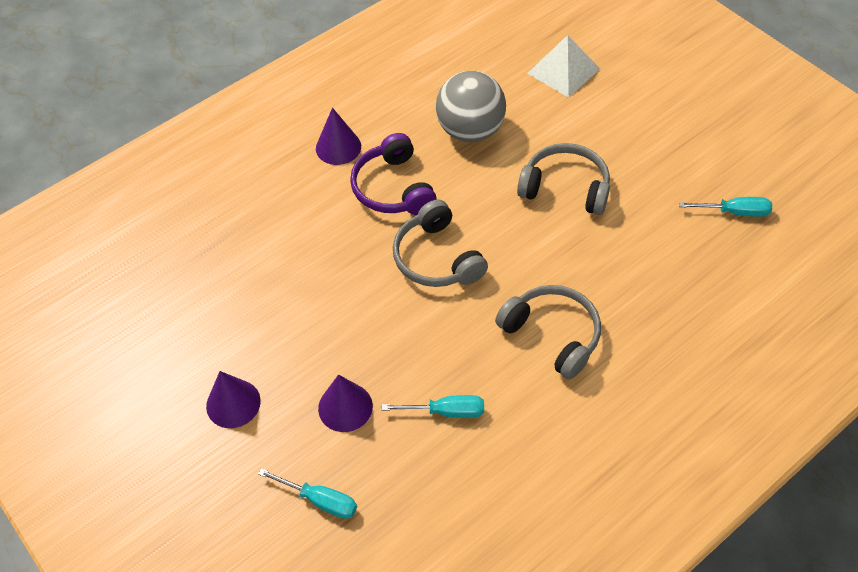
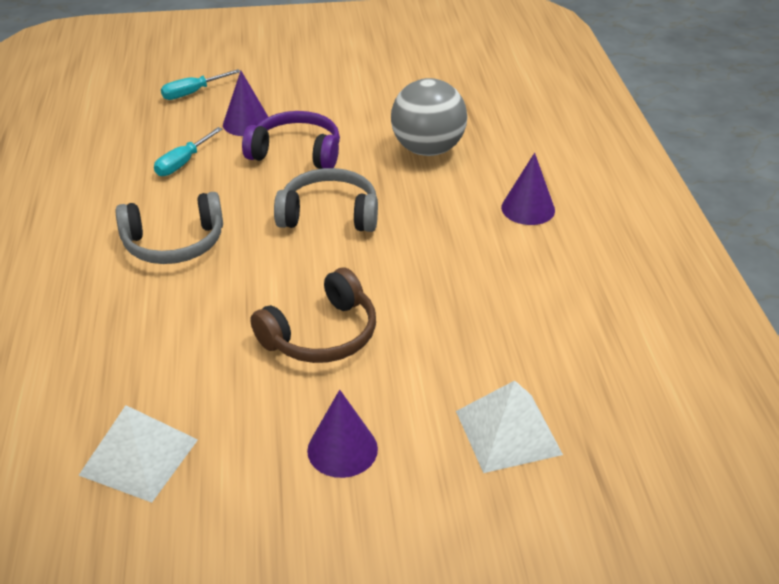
camera: 120 degrees right, 15 degrees down
(233, 403) = (309, 83): purple cone -> purple cone (342, 449)
(393, 188) = (440, 221): purple headphones -> purple headphones (296, 152)
(470, 130) = (472, 303): grey ball -> grey ball (428, 149)
(565, 188) = (321, 335): grey headphones -> brown headphones
(735, 212) = (139, 457): turquoise screwdriver -> white pyramid

